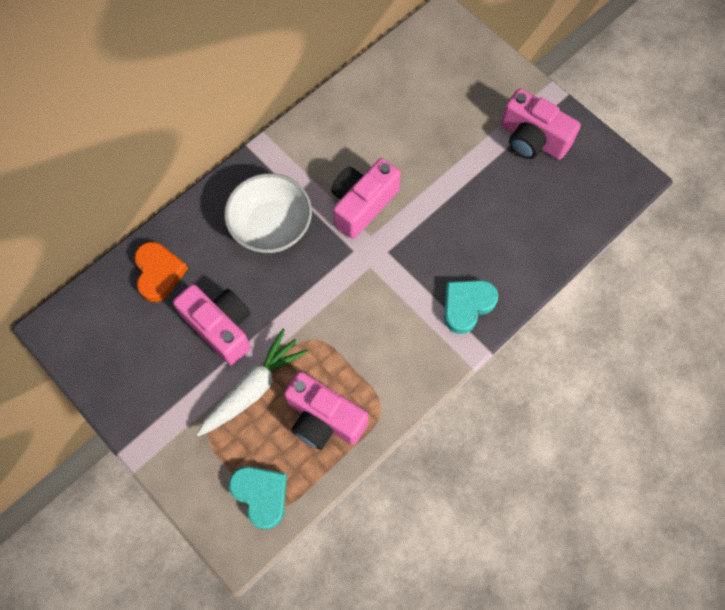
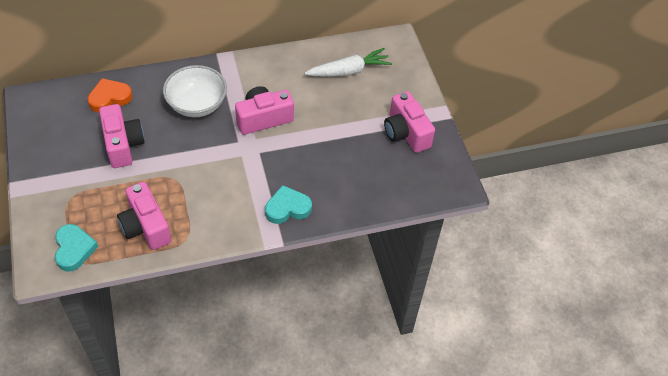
camera: 25 degrees right, 15 degrees down
(159, 273) = (109, 98): orange heart -> orange heart turned 135 degrees counterclockwise
(253, 388) = (116, 187): white carrot -> white carrot (349, 71)

